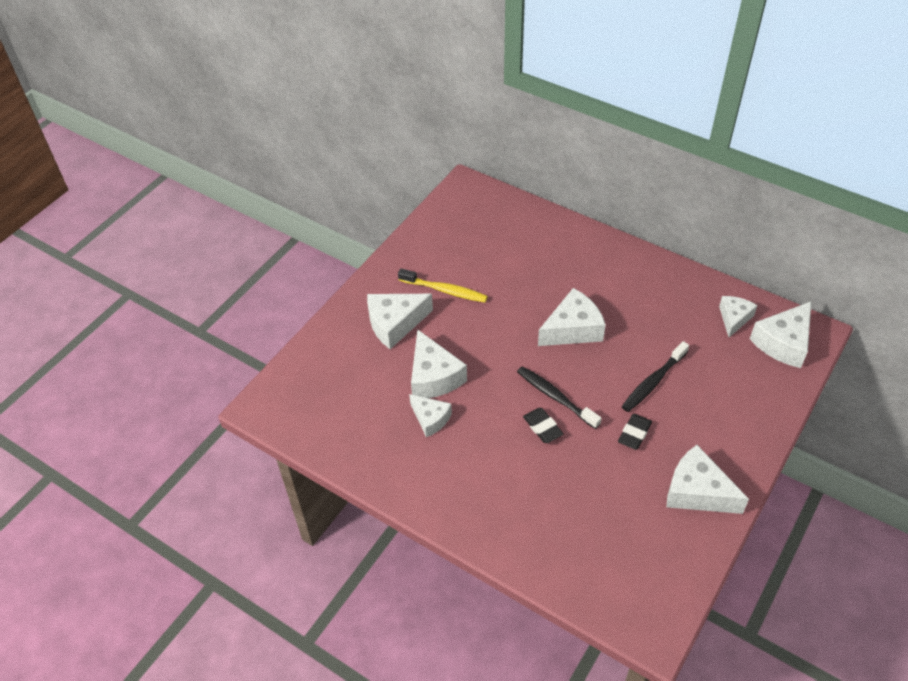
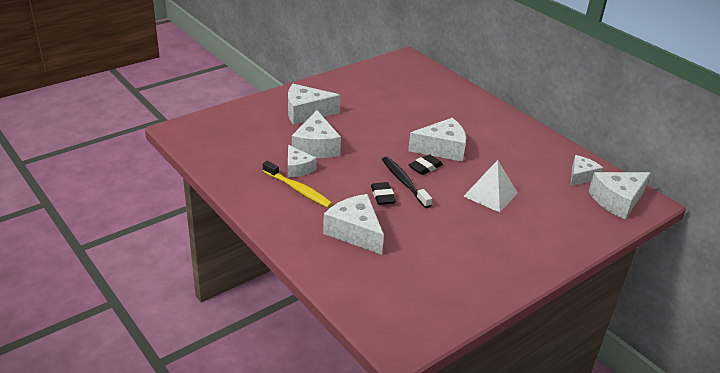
camera: 15 degrees right, 15 degrees down
(445, 290) = (355, 105): yellow toothbrush -> yellow toothbrush (298, 190)
(634, 433) = (456, 220): black eraser -> black eraser (425, 167)
(653, 382) = (490, 194): black toothbrush -> white pyramid
(697, 491) = (490, 269): white cheese -> white cheese (355, 232)

